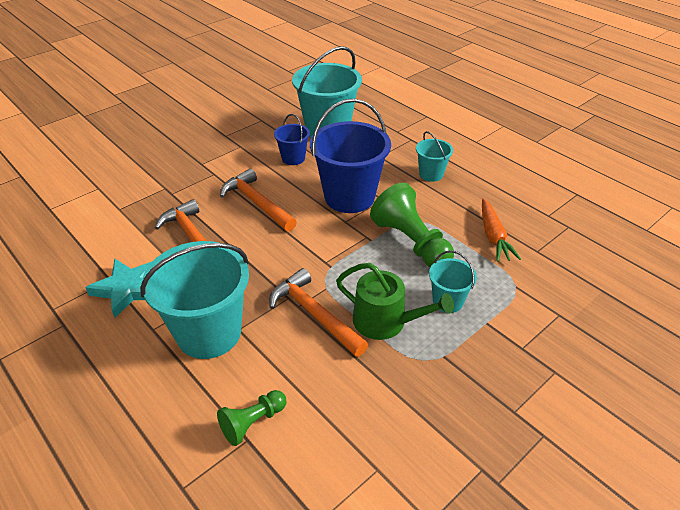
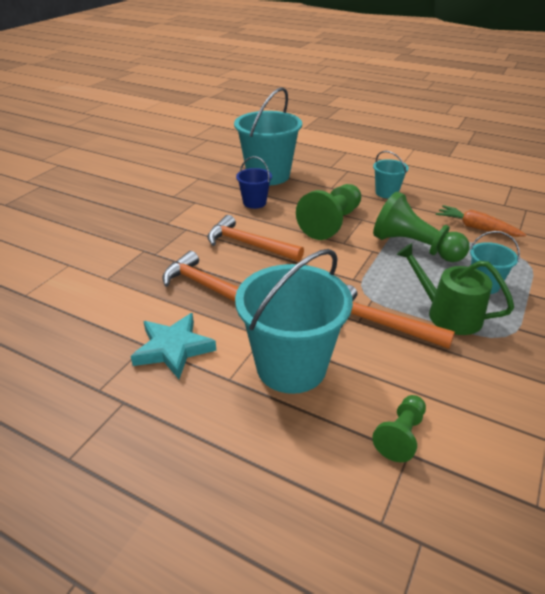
camera: 20 degrees left, 5 degrees down
(349, 197) = (331, 223): blue bucket -> green pawn
(386, 322) = (447, 314): green watering can -> green watering can turned 150 degrees counterclockwise
(493, 236) = (476, 228): orange carrot -> orange carrot turned 150 degrees clockwise

